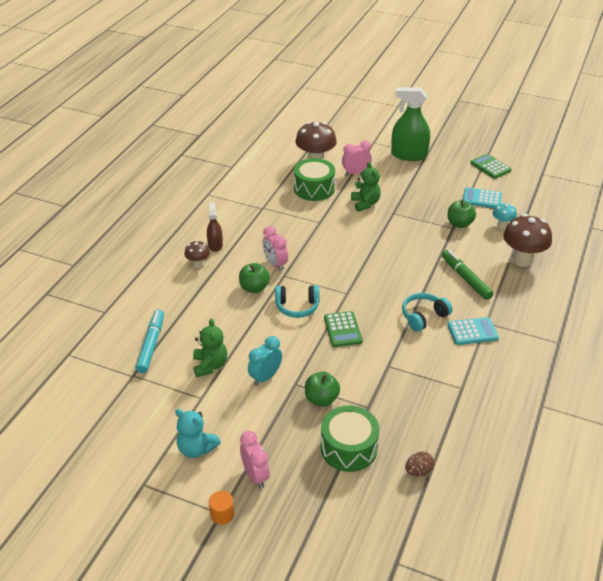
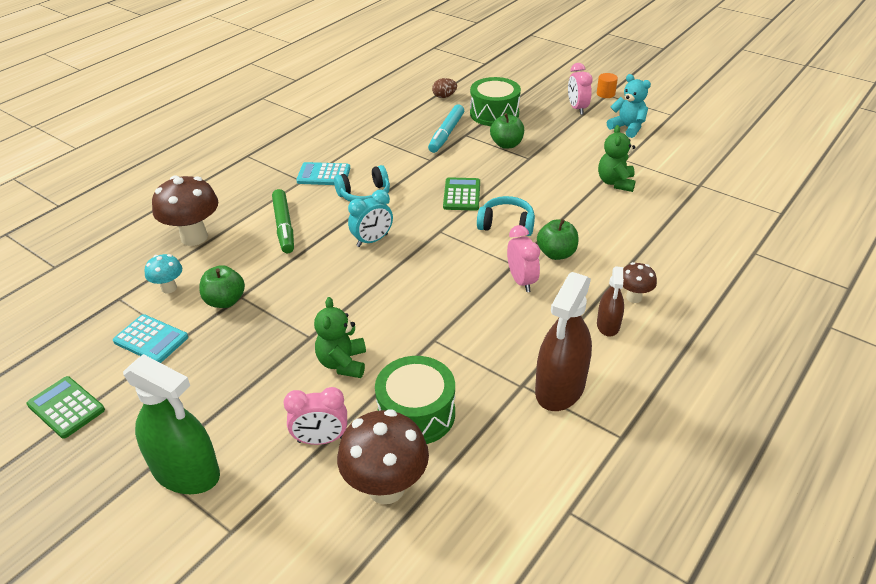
camera: 165 degrees left, 0 degrees up
(151, 345) = (684, 209): turquoise marker -> turquoise marker (446, 134)
(241, 209) = (560, 388): none -> brown spray bottle
(265, 377) = (558, 166): turquoise clock -> turquoise clock (372, 240)
(490, 167) = (66, 407): green calculator -> green calculator turned 150 degrees clockwise

